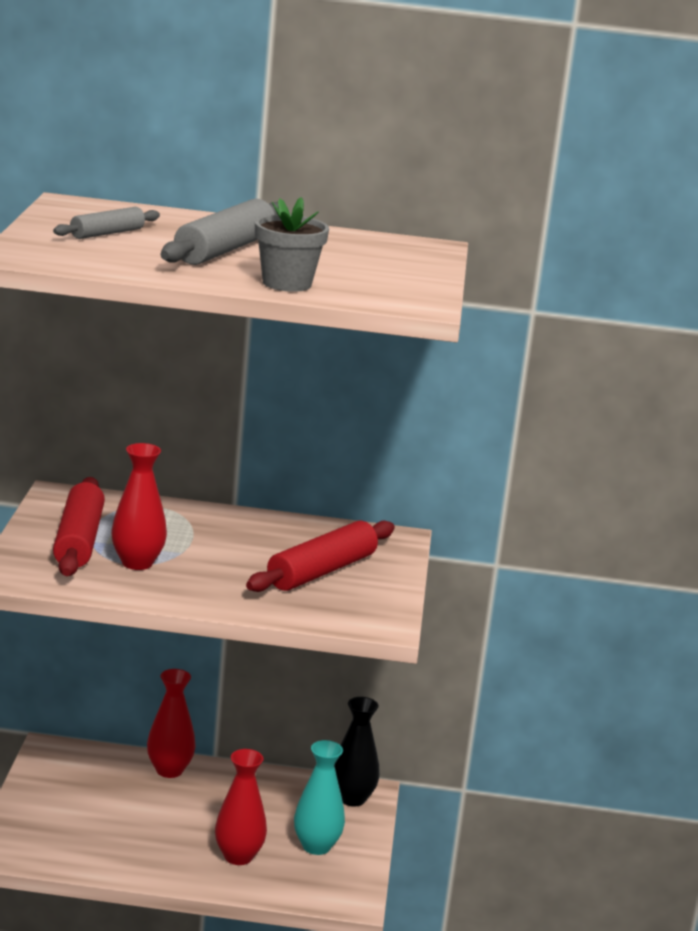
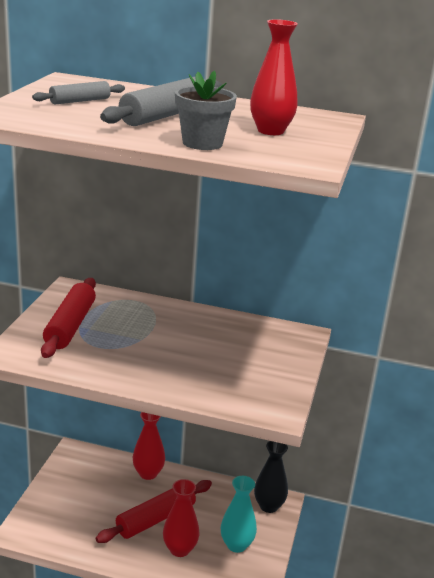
camera: 10 degrees right, 5 degrees up
(137, 563) = (106, 347): red vase -> red vase (270, 131)
(321, 571) = (240, 361): red rolling pin -> red rolling pin (156, 518)

